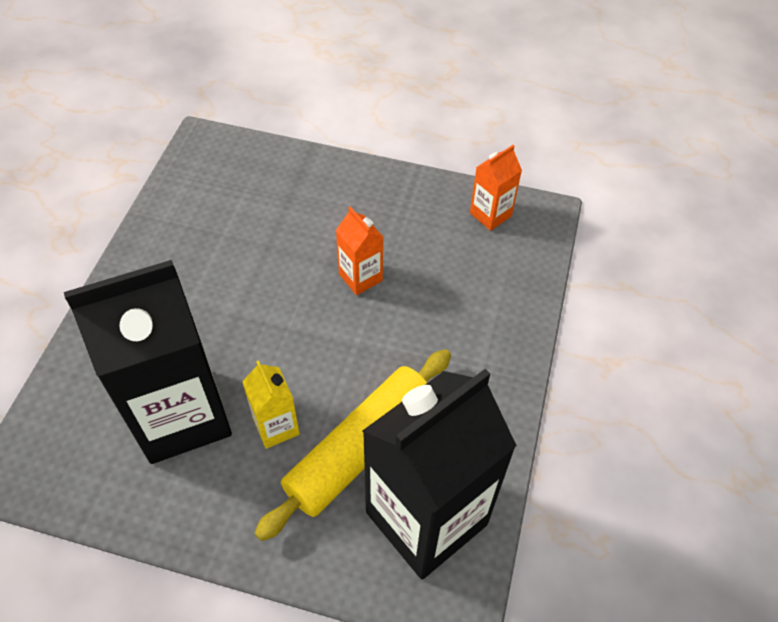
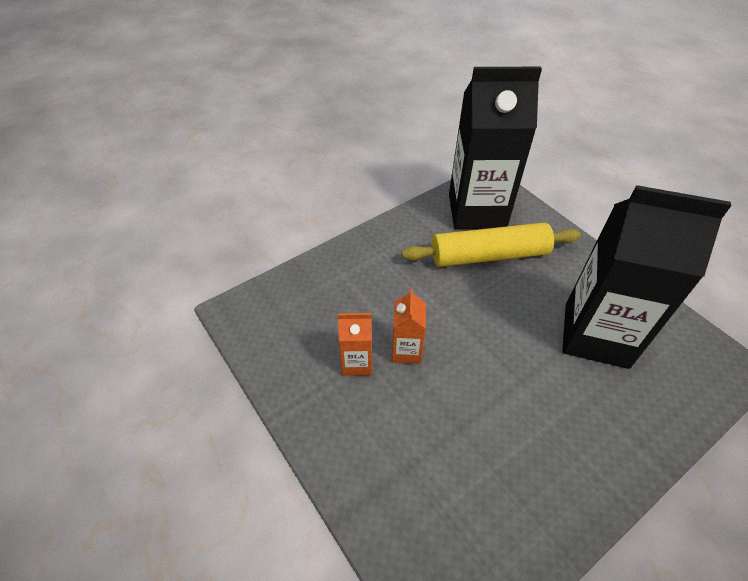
camera: 140 degrees left, 5 degrees down
(276, 427) = (533, 293): yellow carton -> none
(490, 214) = (267, 336): orange carton -> orange carton (357, 362)

